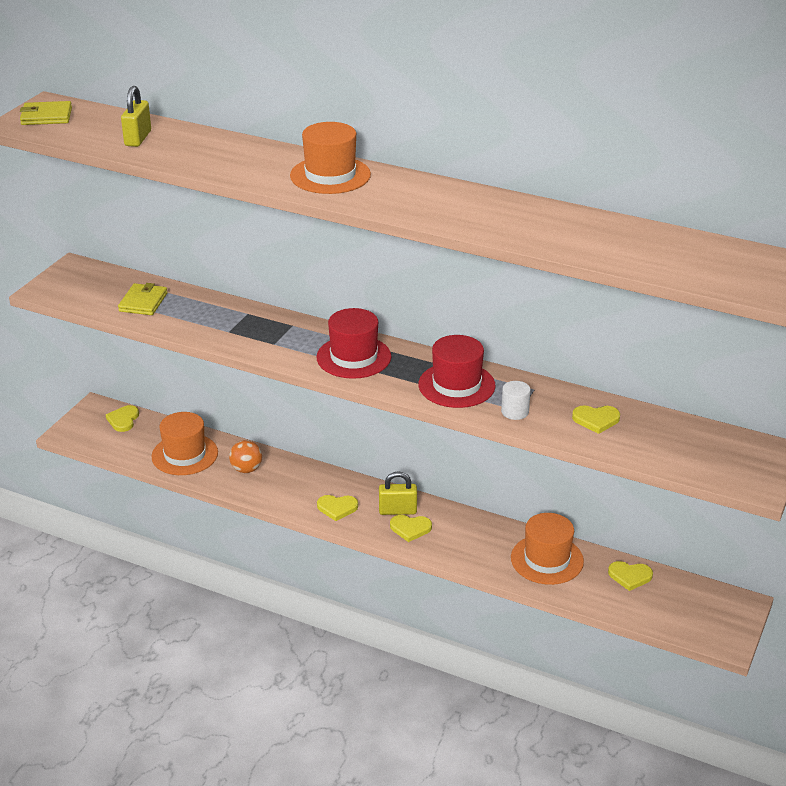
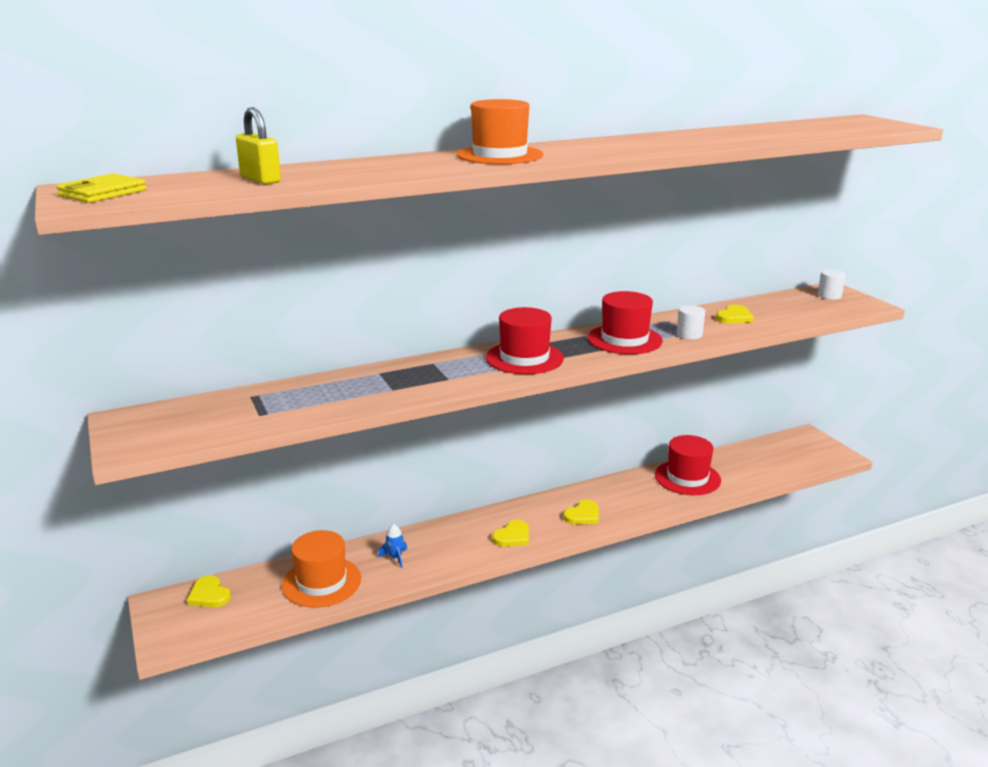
camera: 50 degrees left, 10 degrees down
(143, 302) = (264, 408): yellow wallet -> none
(246, 469) = (395, 557): orange ball -> blue rocket
(397, 511) = (554, 511): yellow padlock -> none
(547, 559) = (687, 478): orange hat -> red hat
(630, 576) = (739, 457): yellow heart -> none
(748, 454) = (829, 295): none -> white cylinder

